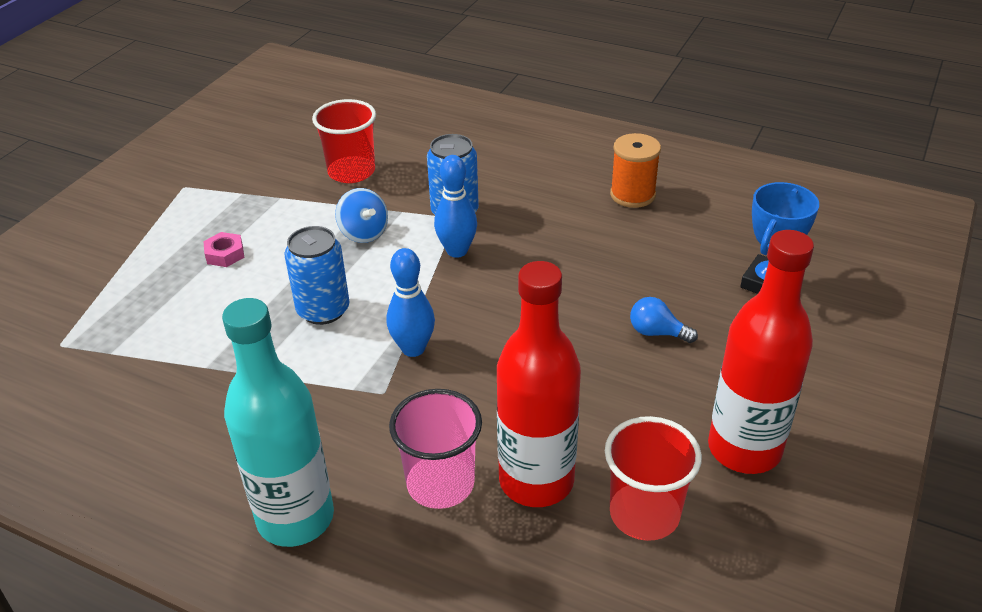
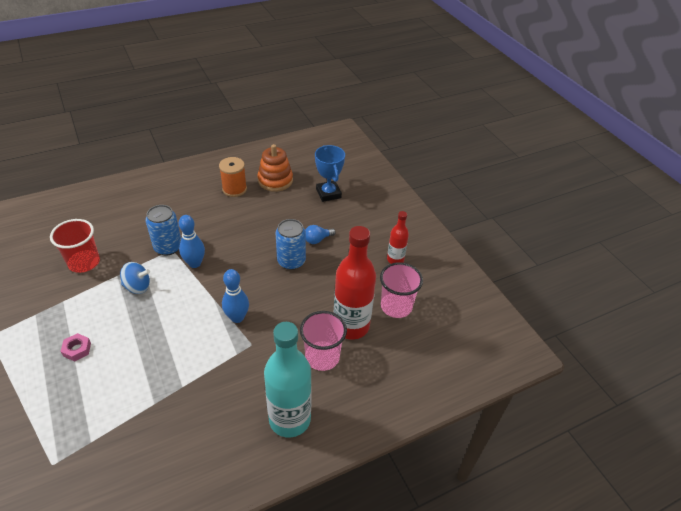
camera: 55 degrees left, 5 degrees up
(323, 310) = (172, 334): blue can -> blue can (291, 261)
(644, 514) = (396, 306): red cup -> pink cup
(707, 217) = (275, 180): none -> orange stacking toy
(744, 449) = (395, 259): red bottle -> red bottle, size x0.53

